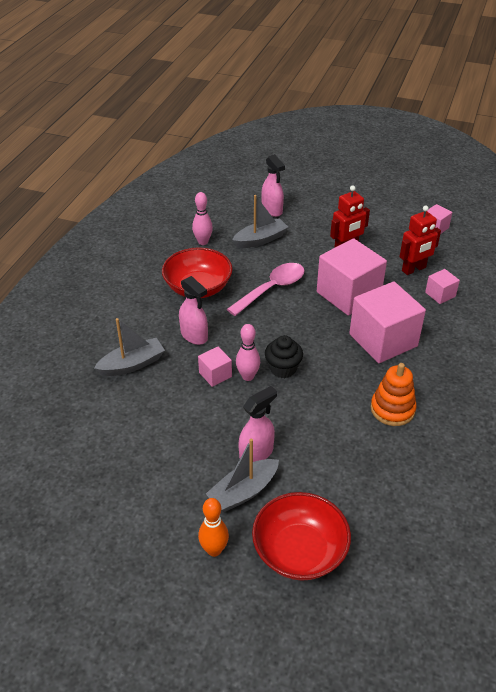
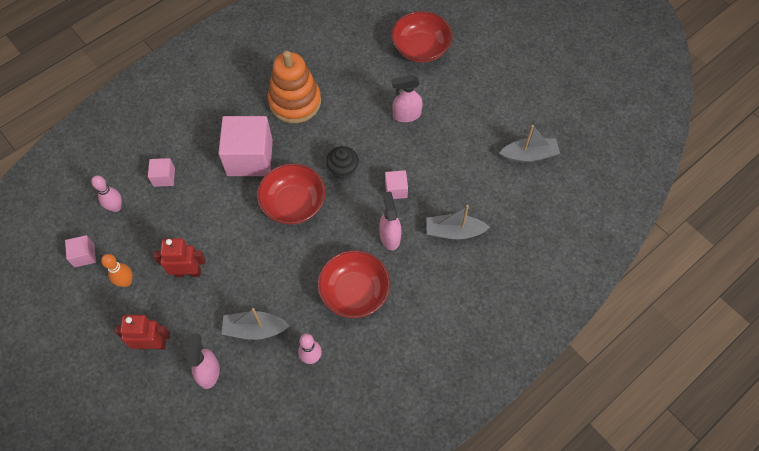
camera: 150 degrees left, 20 degrees up
(214, 550) = (468, 71): orange bowling pin -> orange bowling pin (126, 282)
(243, 492) = (431, 95): grey boat -> grey boat (529, 155)
(248, 376) = (373, 176): pink bowling pin -> pink bowling pin (116, 207)
(272, 289) = (292, 256): pink spoon -> none
(305, 323) = (293, 204): none -> red bowl
(348, 294) = (235, 216): pink cube -> none
(392, 409) = (295, 102): orange stacking toy -> orange stacking toy, size x1.54
(414, 269) = (156, 215): red robot -> red robot (152, 344)

